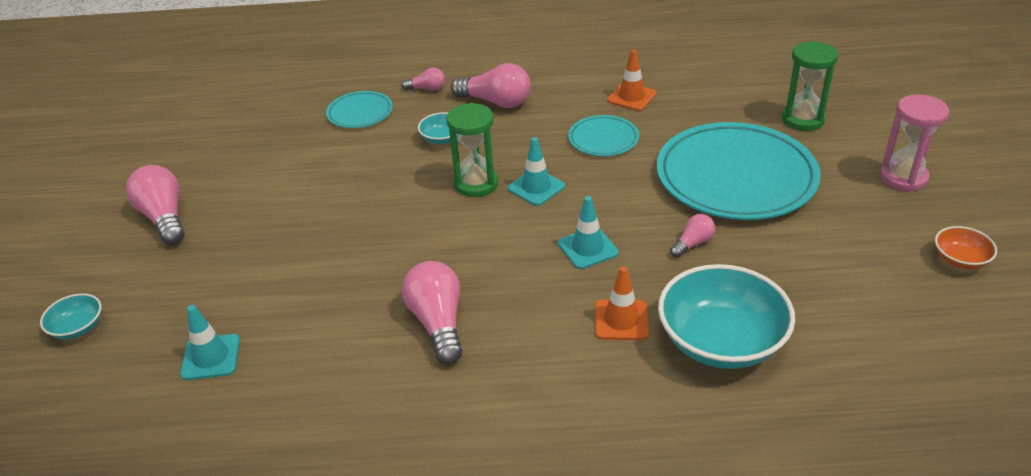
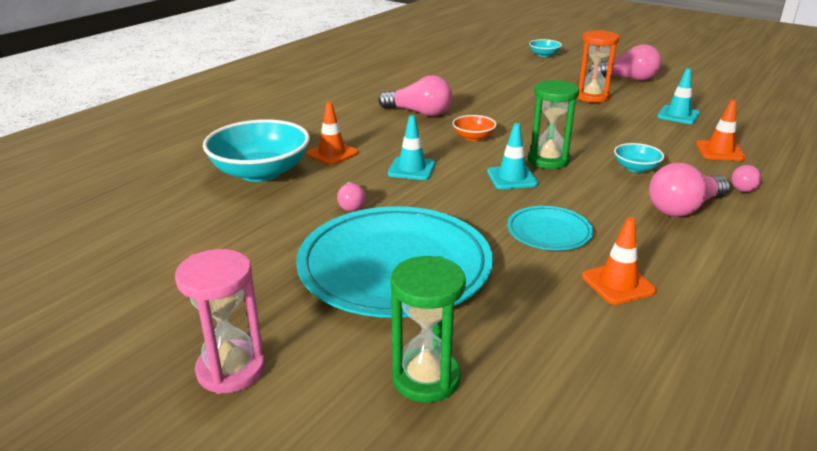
camera: 125 degrees right, 10 degrees down
(211, 357) = (479, 70): turquoise traffic cone -> turquoise traffic cone (678, 115)
(259, 220) = (592, 96): none -> orange hourglass
(360, 113) = (720, 151): turquoise plate -> orange traffic cone
(960, 259) = (113, 310): orange bowl -> orange bowl (473, 137)

